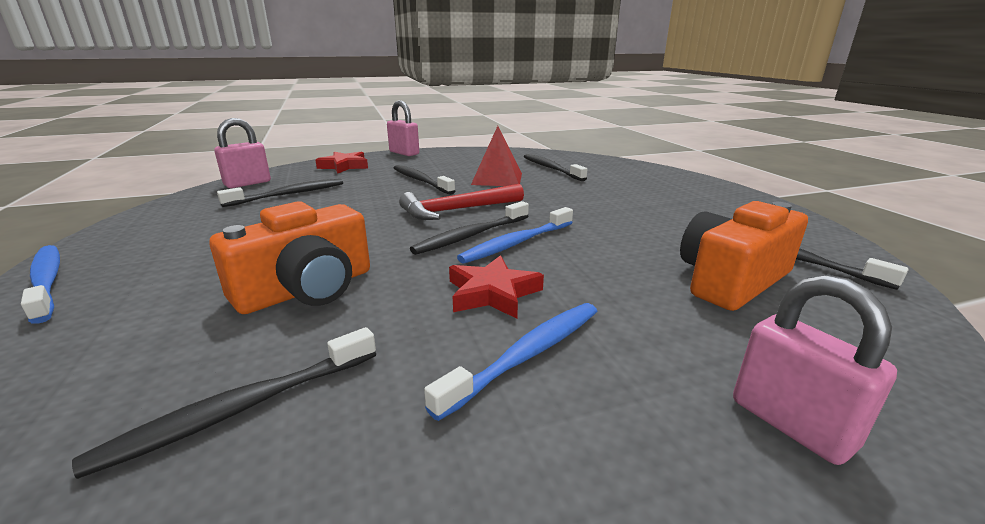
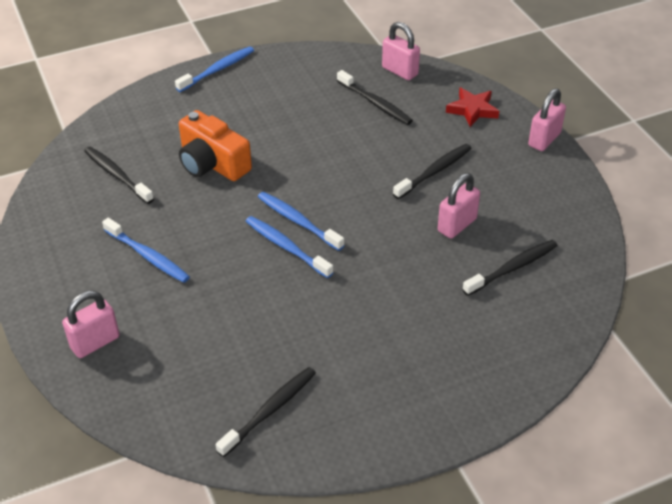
camera: 85 degrees right, 20 degrees up
(458, 210) = (353, 207): red hammer -> none
(471, 235) = (298, 221): black toothbrush -> blue toothbrush
(492, 293) = (209, 239): red star -> none
(497, 178) = (457, 225): red pyramid -> pink padlock
(731, 280) = (231, 360): orange camera -> none

